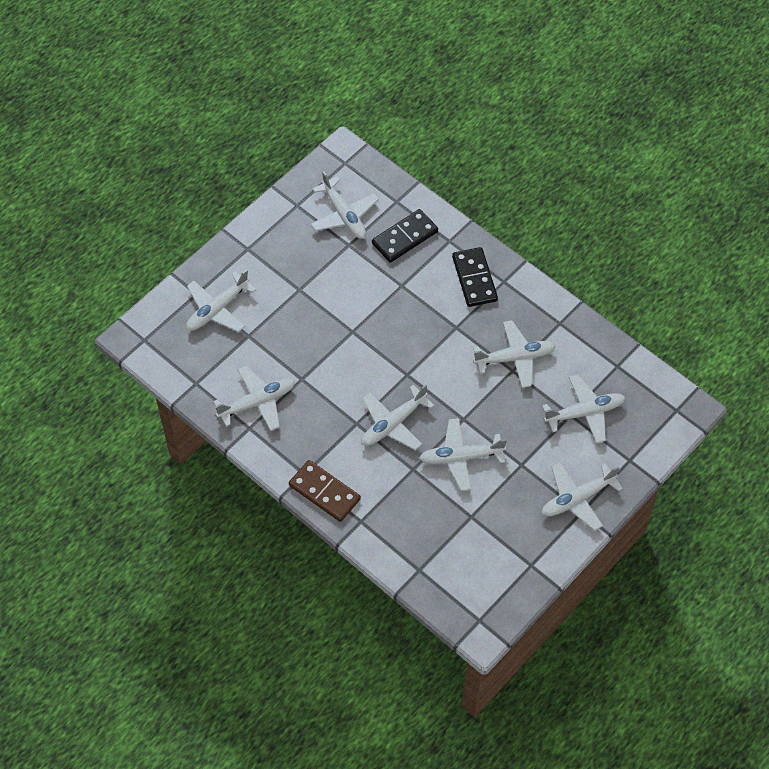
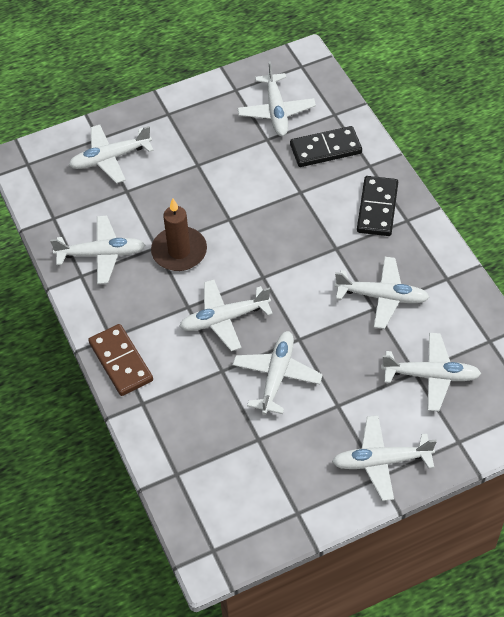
camera: 25 degrees right, 5 degrees down
(324, 376) = (179, 251): none -> brown candle
(460, 457) = (276, 376): white plane -> white plane turned 90 degrees clockwise

